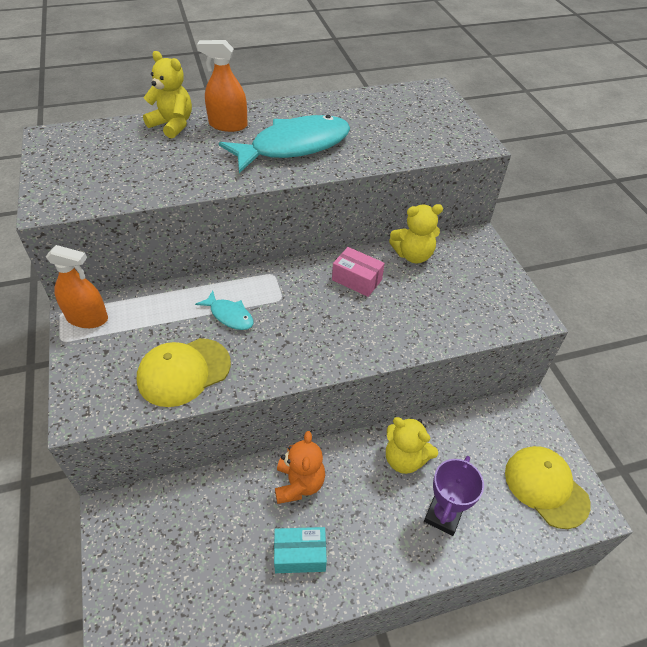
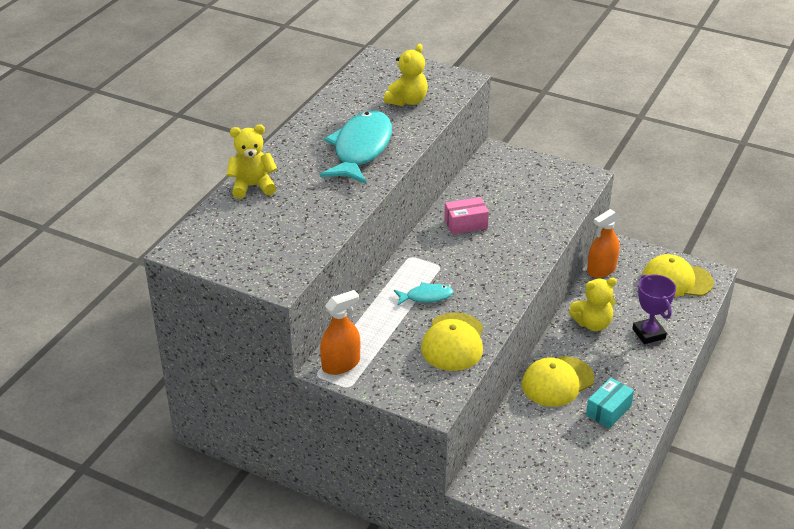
camera: 45 degrees left, 10 degrees down
(228, 125) = (291, 163): orange spray bottle -> orange spray bottle (601, 270)
(299, 484) = (557, 381): orange teddy bear -> yellow cap
(413, 255) = (474, 187): yellow teddy bear -> yellow teddy bear (407, 101)

